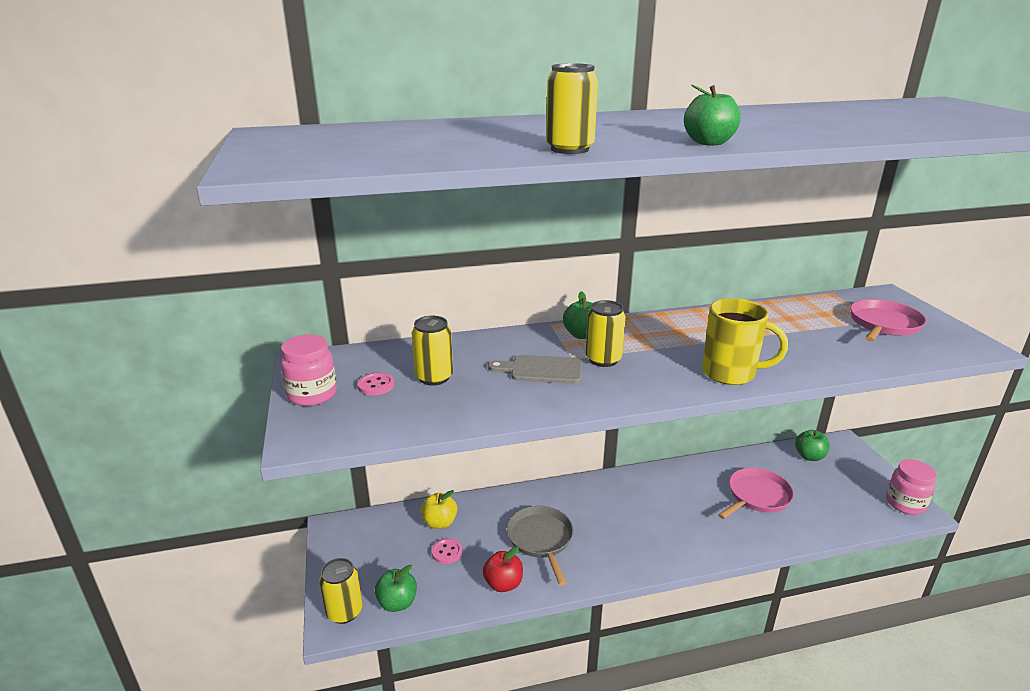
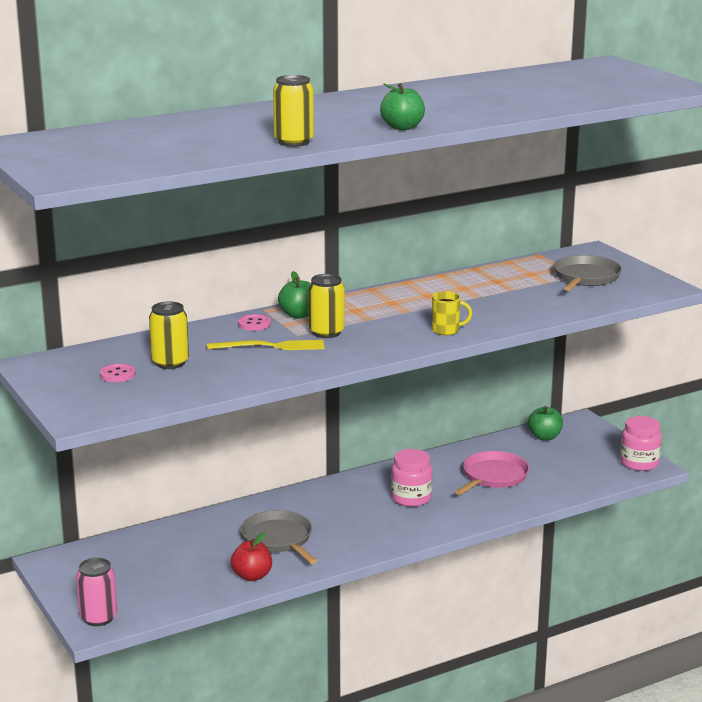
camera: 15 degrees left, 5 degrees down
(312, 394) = (60, 388): pink jar -> pink jar (411, 498)
(344, 611) = (98, 618): yellow can -> pink can
(397, 603) = (150, 604): green apple -> none
(439, 523) = (164, 541): yellow apple -> none
(447, 552) = (183, 562): pink button -> pink button (254, 324)
(541, 370) = (270, 346): grey cutting board -> yellow fork
(730, 373) = (446, 330): yellow mug -> yellow mug, size x0.56
(883, 324) = (585, 277): pink pan -> grey pan

